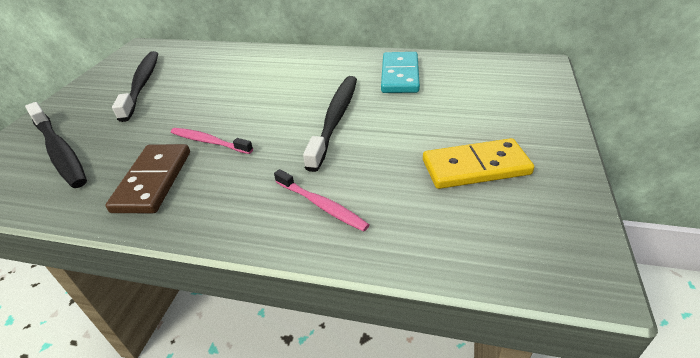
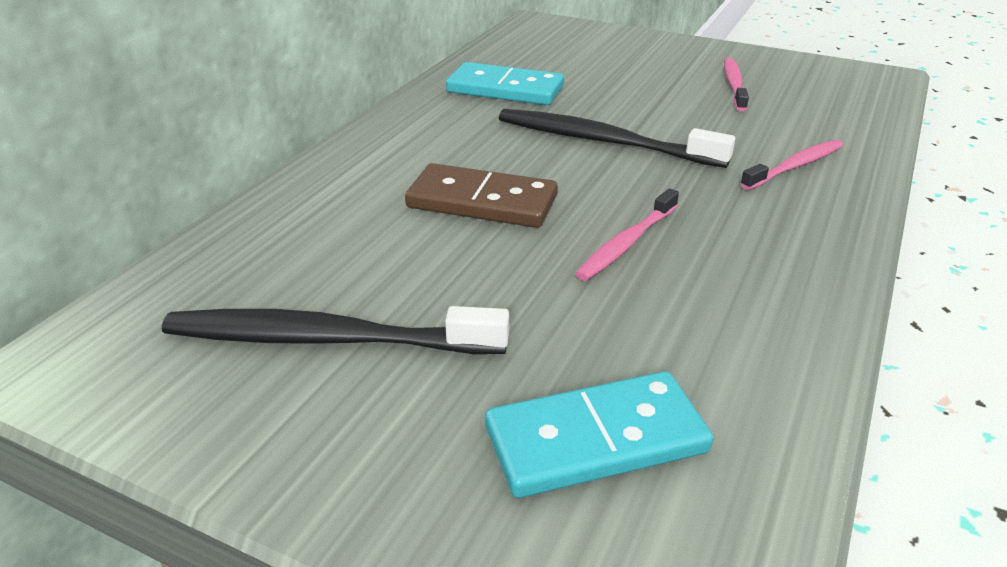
camera: 80 degrees left, 5 degrees down
(59, 151) = (595, 439): black toothbrush -> turquoise domino
(153, 181) = (729, 295): brown domino -> brown domino (482, 202)
(475, 167) = (734, 85): yellow domino -> pink toothbrush

